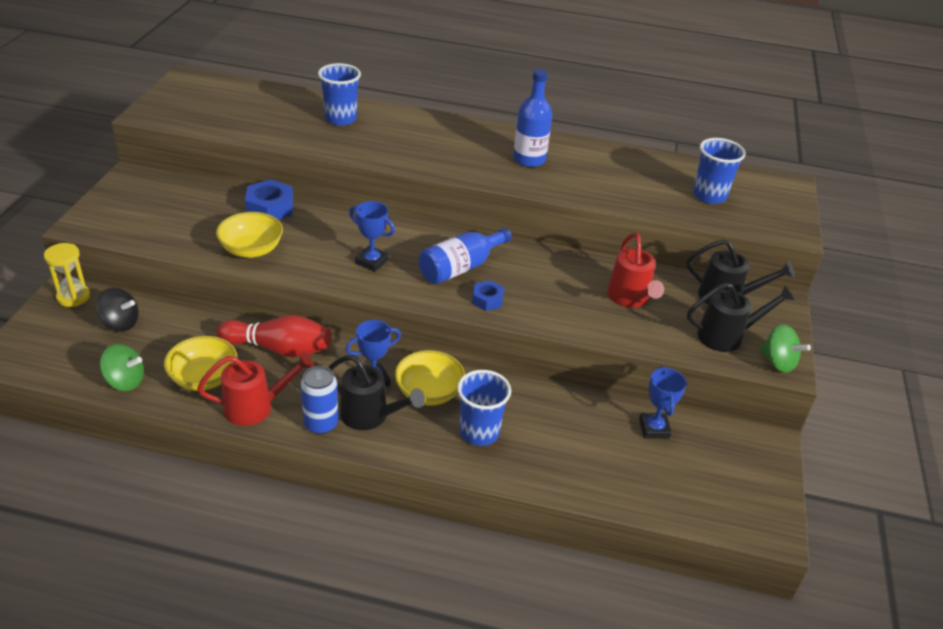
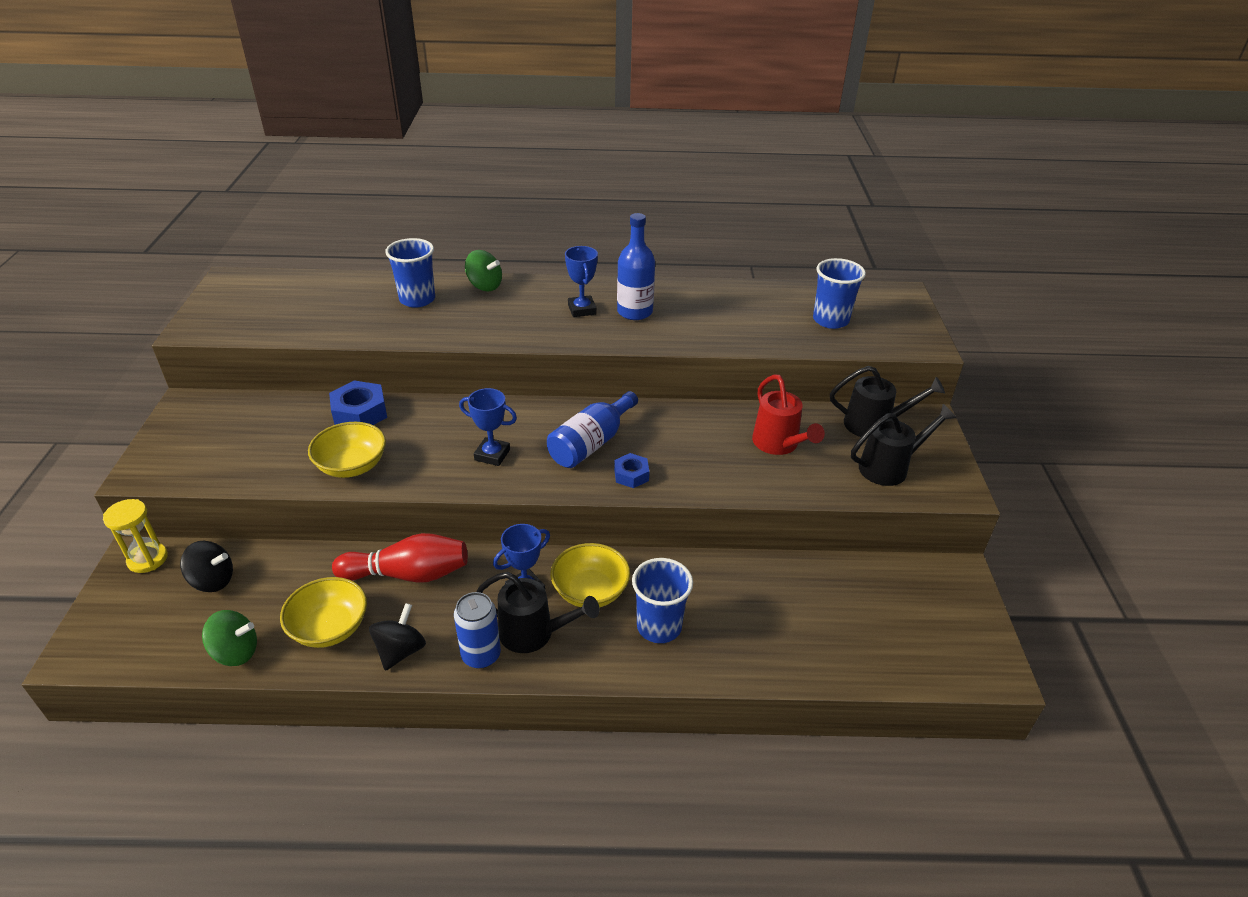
camera: 10 degrees left, 0 degrees up
(256, 407) = (400, 651): red watering can -> black spinning top
(654, 428) = (839, 582): blue trophy -> blue trophy (582, 310)
(778, 362) = (950, 486): green spinning top -> green spinning top (484, 286)

